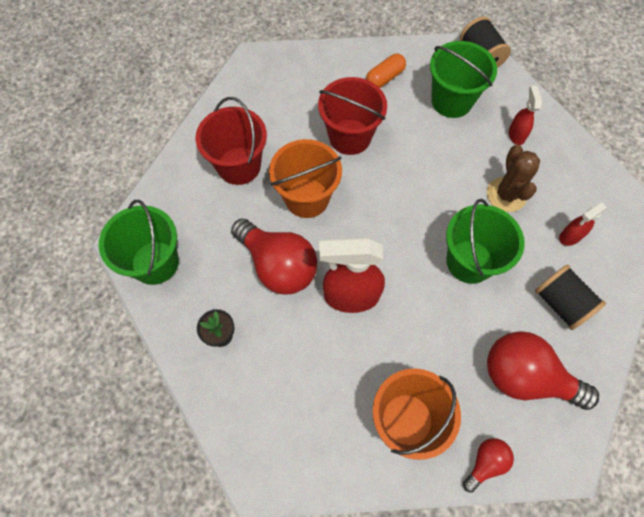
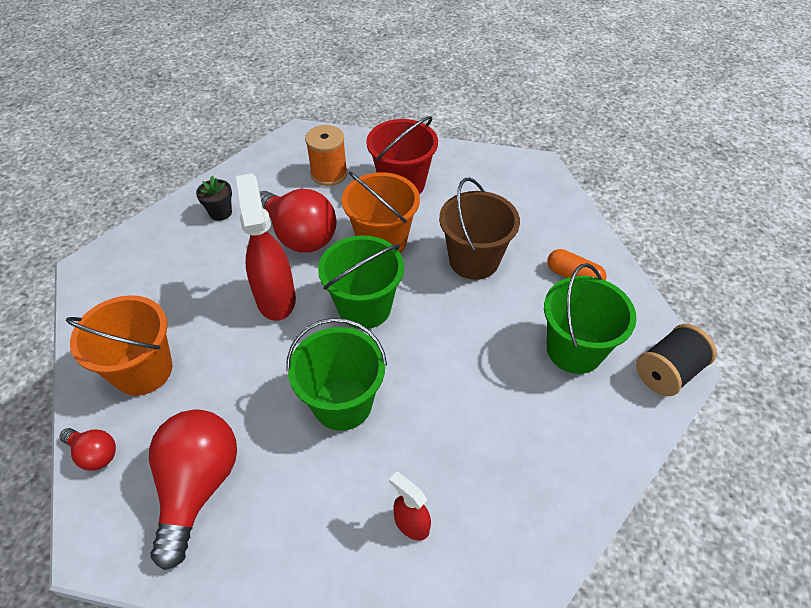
camera: 75 degrees right, 15 degrees down
(155, 262) = (284, 156): green bucket -> green bucket (364, 307)
(200, 225) = (329, 174): none -> orange spool
(278, 265) = (299, 235): red light bulb -> red light bulb turned 75 degrees counterclockwise
(350, 137) = (474, 260): red bucket -> brown bucket
(506, 195) = (452, 433): brown cactus -> none
(516, 135) = (555, 434): red spray bottle -> none
(560, 303) = (305, 520): black spool -> none

